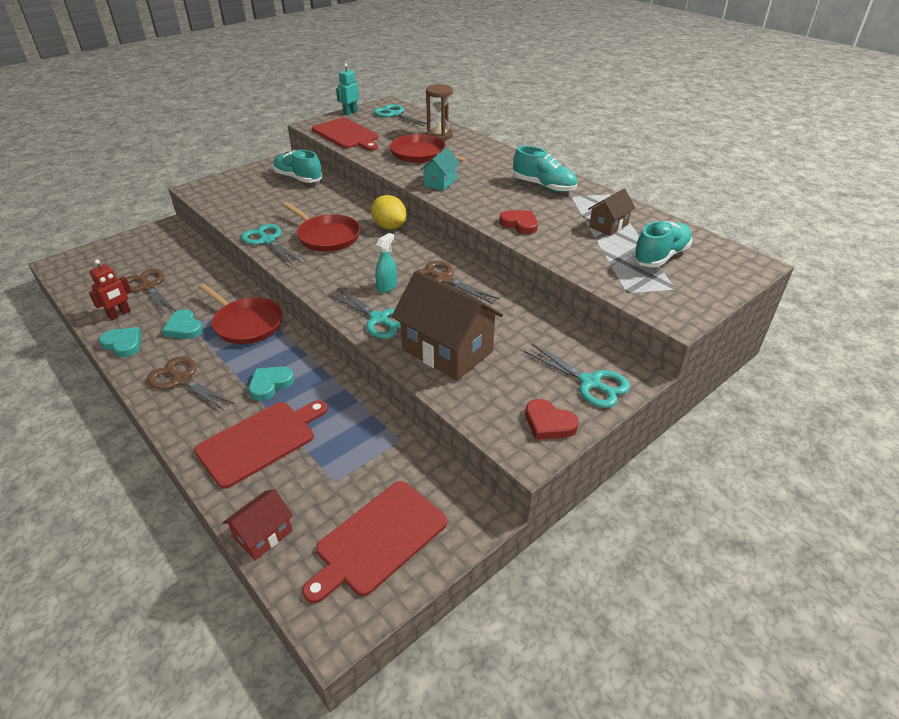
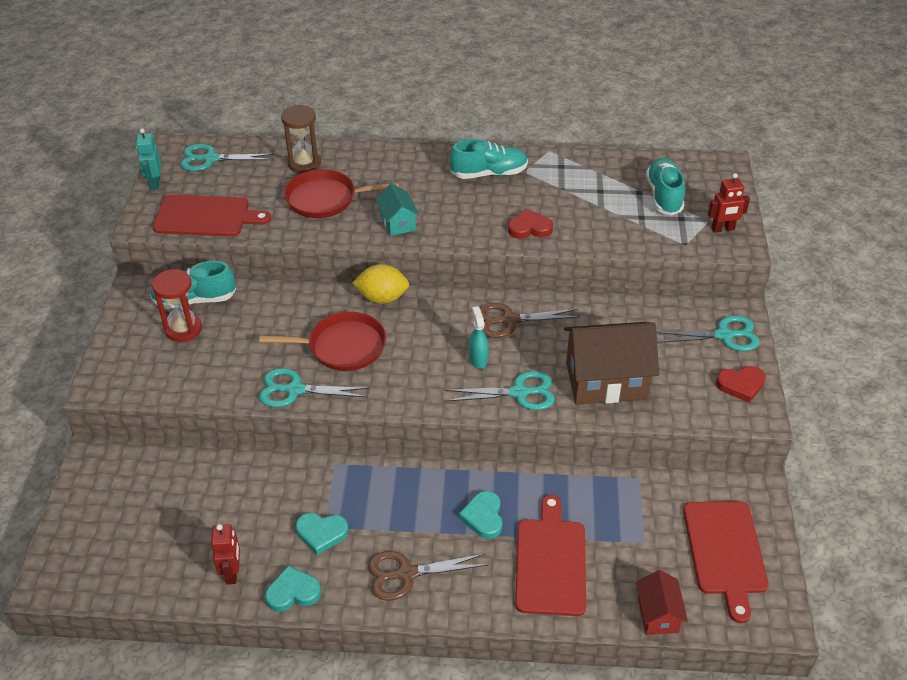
camera: 45 degrees left, 5 degrees up
(148, 287) = (207, 527): brown scissors -> none
(246, 324) = (371, 485): red pan -> none
(271, 187) = (183, 329): none -> red hourglass
(608, 226) = (592, 187): brown house -> none
(679, 300) = (723, 229): none -> red robot

